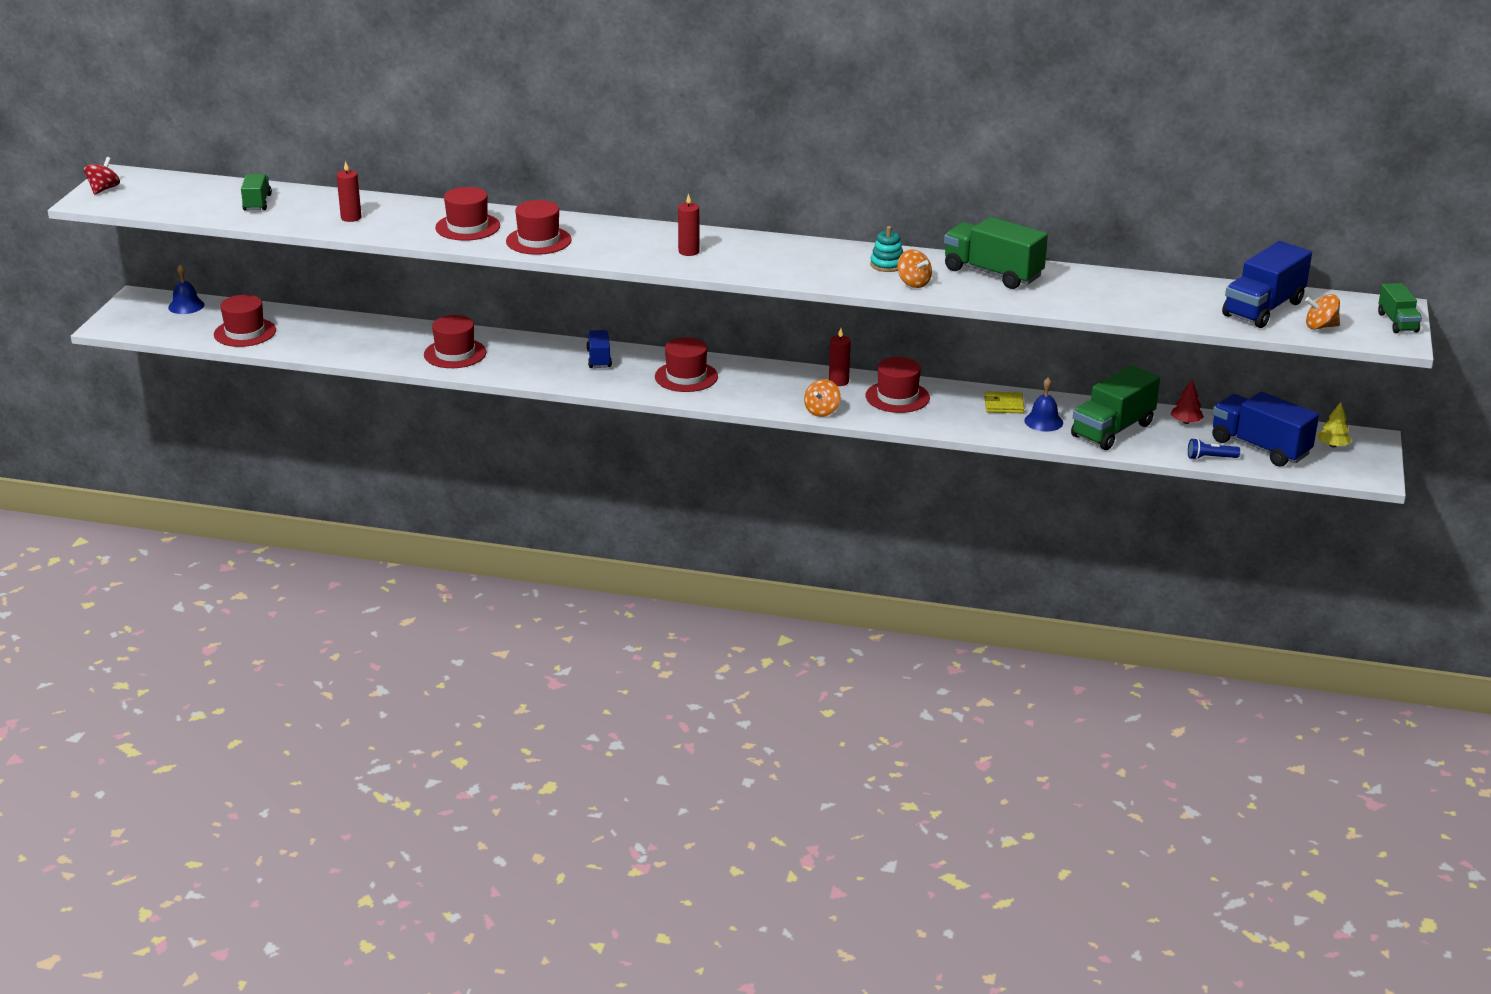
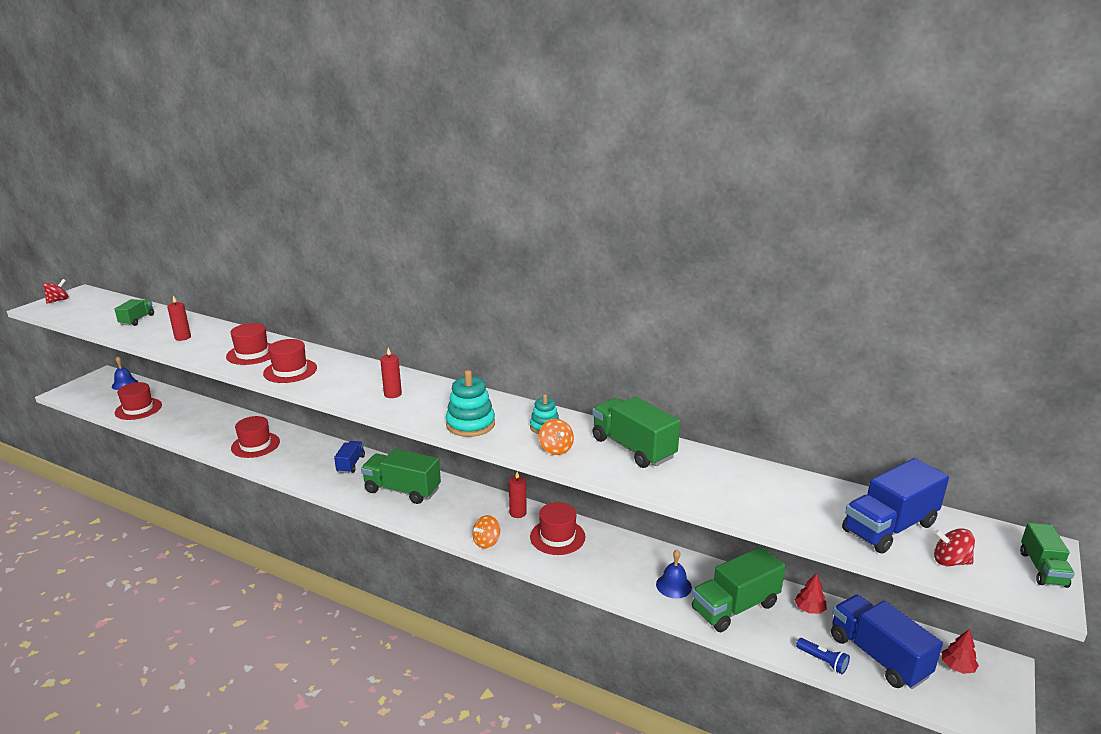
camera: 15 degrees right, 5 degrees down
(686, 377) = (402, 490): red hat -> green truck
(804, 271) = (470, 424): none -> turquoise stacking toy
(1003, 405) = (645, 561): yellow wallet -> none
(1210, 458) = (823, 661): blue flashlight -> blue flashlight turned 150 degrees counterclockwise
(1320, 326) = (950, 561): orange spinning top -> red spinning top
(1332, 445) = (957, 667): yellow tree -> red tree

